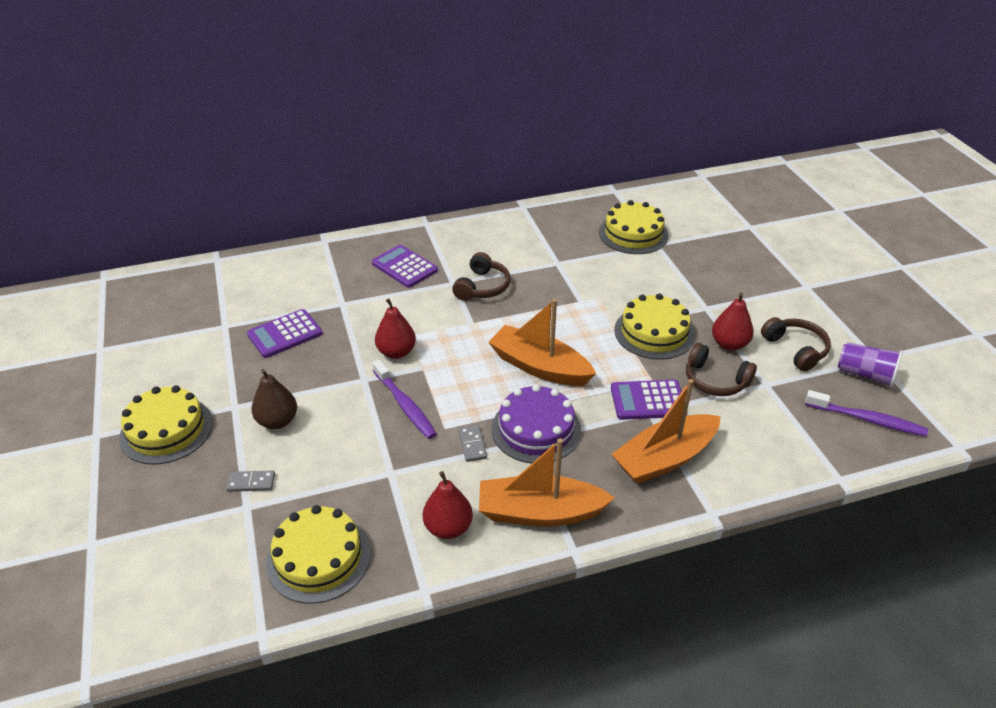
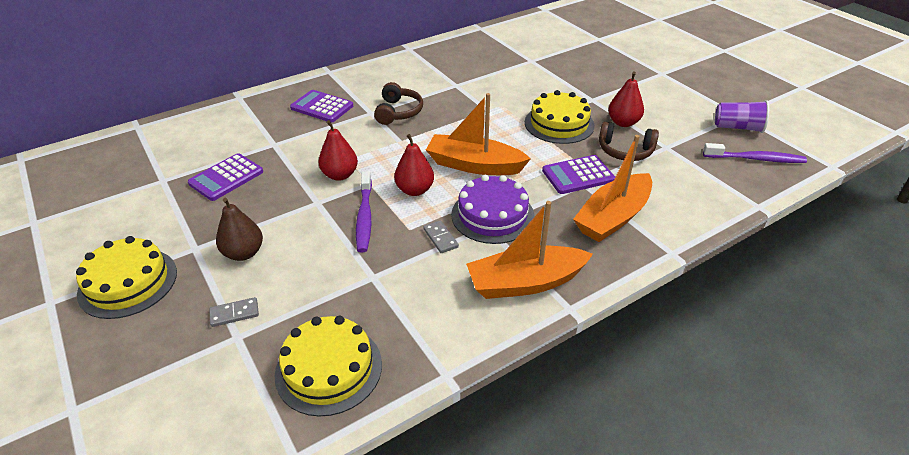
camera: 15 degrees left, 0 degrees up
(405, 405) = (364, 217): purple toothbrush -> purple toothbrush turned 45 degrees clockwise
(448, 528) = (446, 313): red pear -> red pear (415, 190)
(633, 234) = (509, 56): yellow cake -> none
(796, 349) = (676, 118): brown headphones -> none

